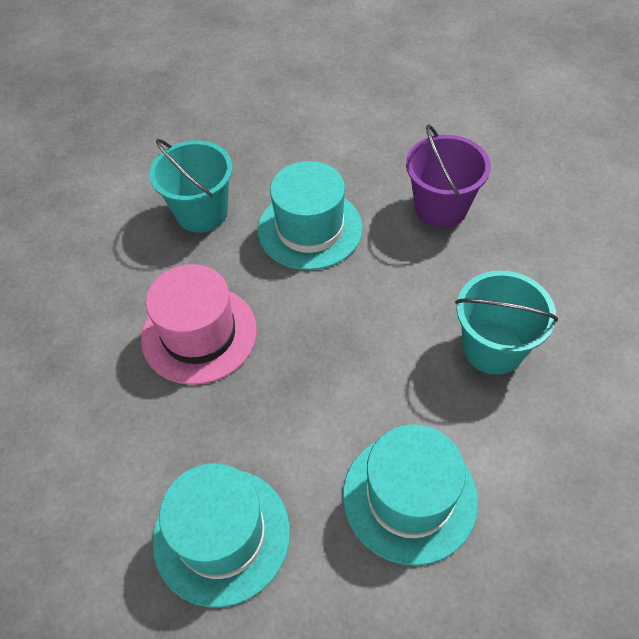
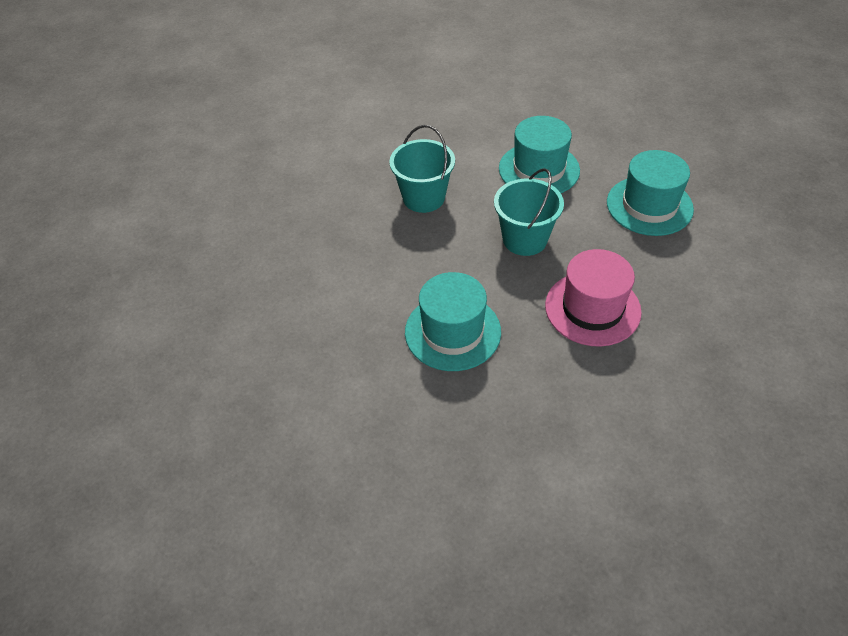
camera: 140 degrees left, 5 degrees down
(201, 212) = (522, 402): turquoise bucket -> turquoise bucket (525, 239)
(441, 207) = (349, 287): purple bucket -> none

